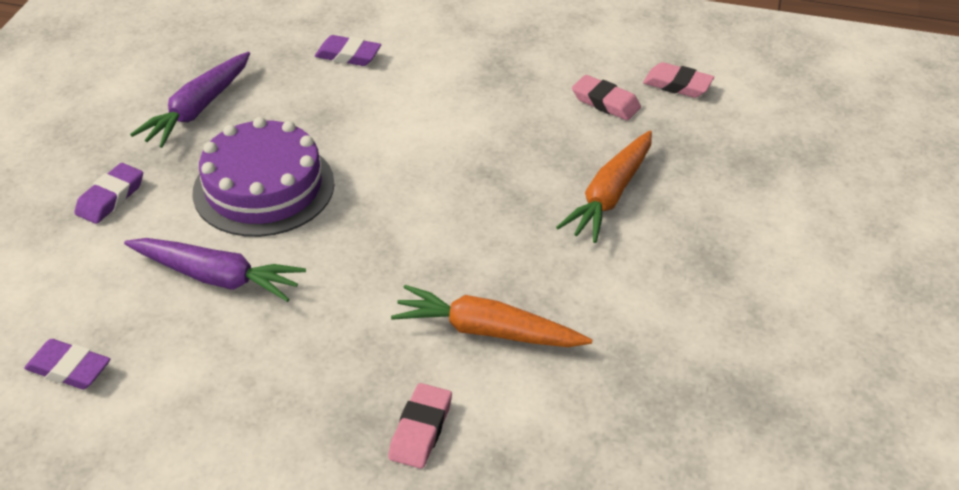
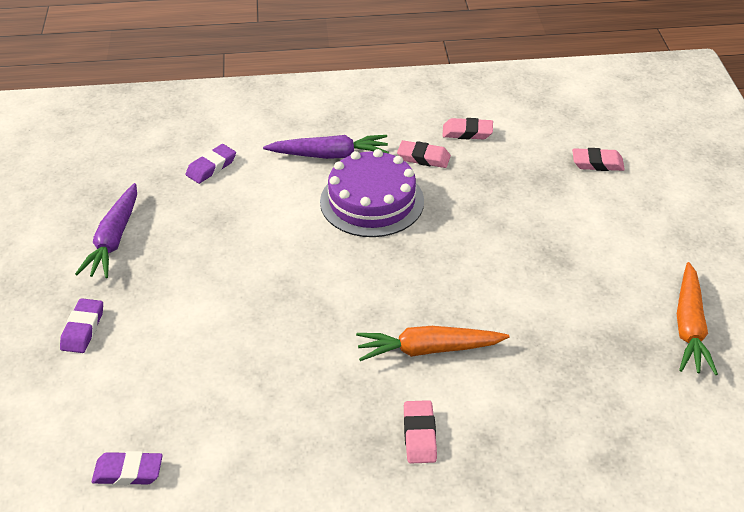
camera: 20 degrees left, 0 degrees up
(217, 277) = (206, 367): purple carrot -> purple carrot (330, 155)
(264, 187) = (203, 288): purple cake -> purple cake (372, 201)
(348, 55) = (211, 167): purple eraser -> purple eraser turned 45 degrees counterclockwise
(610, 196) = (462, 227): orange carrot -> orange carrot (689, 327)
(830, 161) = (597, 163): none -> pink eraser

